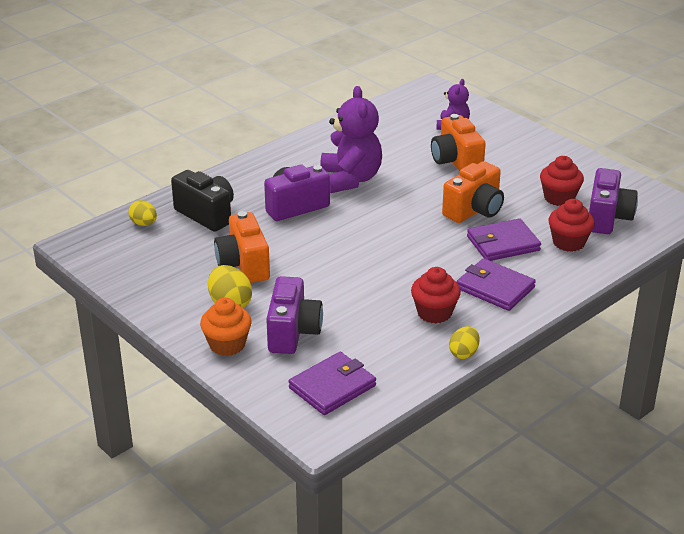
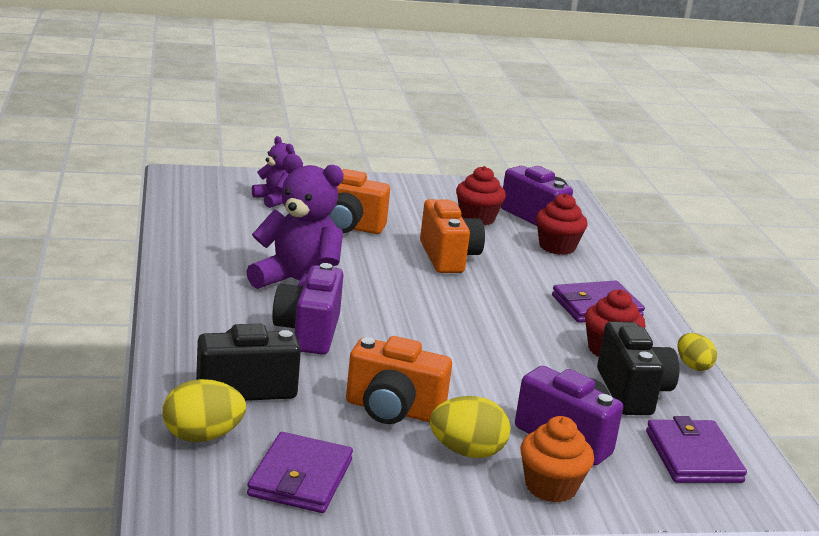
camera: 60 degrees left, 10 degrees down
(144, 223) = (202, 436): yellow egg -> yellow egg, size x1.52
(386, 339) = (632, 392): none -> black camera
(503, 243) = (524, 271): purple wallet -> purple wallet (300, 478)

